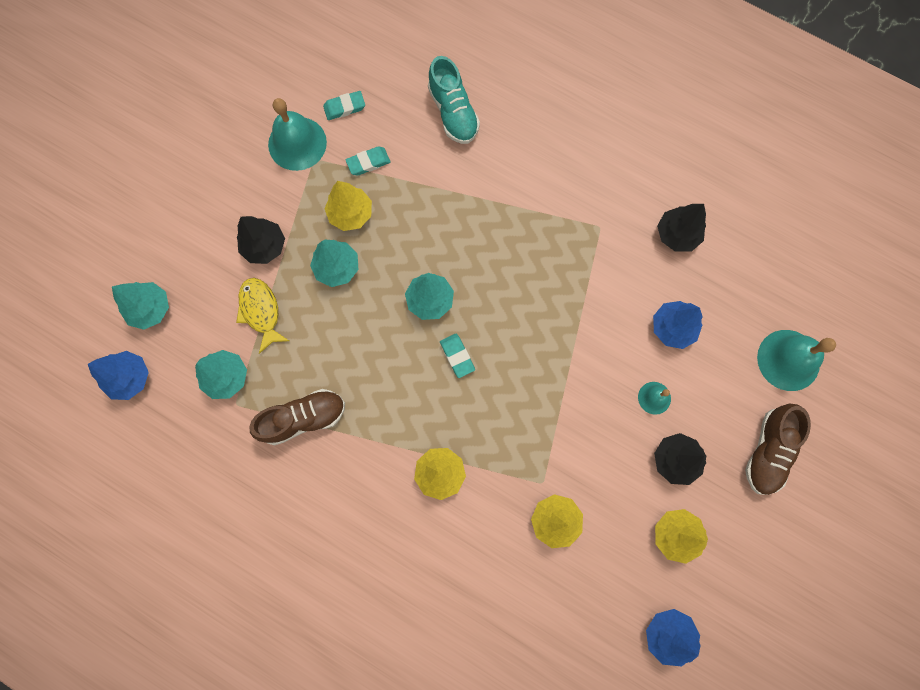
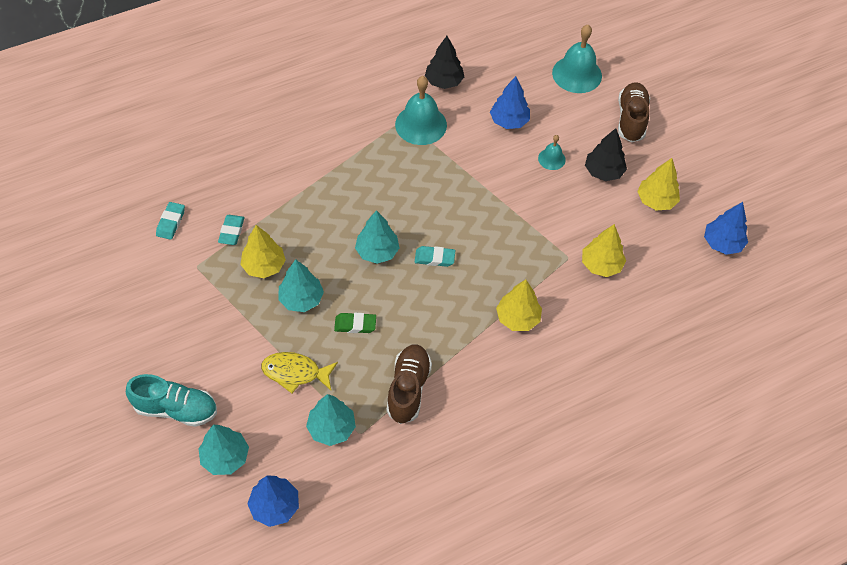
camera: 60 degrees left, 20 degrees down
(264, 246) = (241, 341): black tree -> none
(297, 143) = (172, 271): turquoise bell -> turquoise bell (421, 124)
(340, 331) = (355, 325): none -> green eraser
(453, 112) = (239, 156): turquoise shoe -> turquoise shoe (176, 409)
(767, 451) = (631, 119): brown shoe -> brown shoe turned 135 degrees counterclockwise

